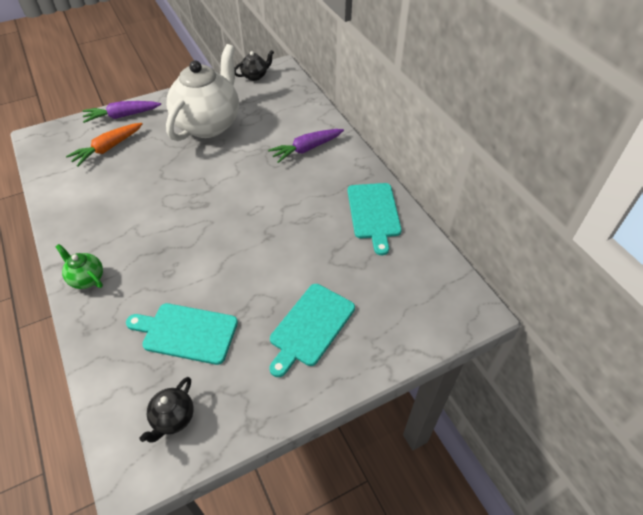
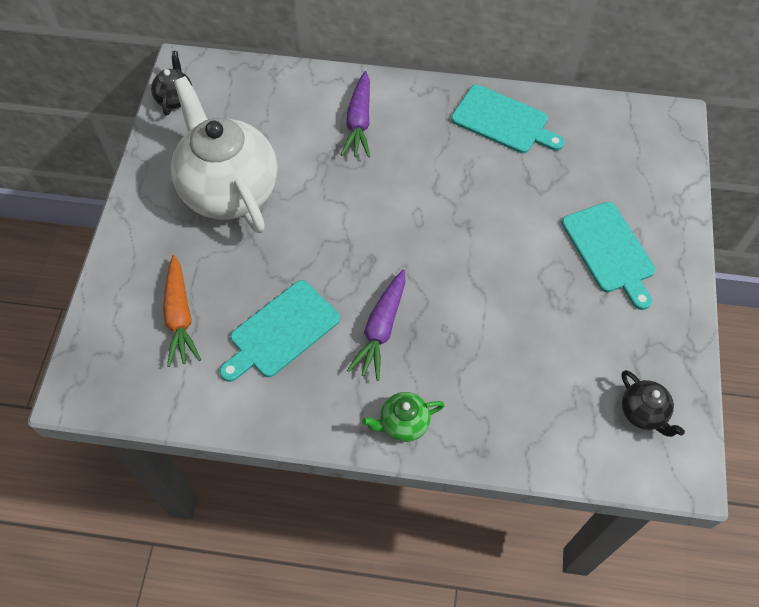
camera: 55 degrees left, 10 degrees up
(122, 116) = (123, 274): purple carrot -> purple carrot (381, 329)
(186, 333) = (548, 358): turquoise cutting board -> turquoise cutting board (281, 332)

